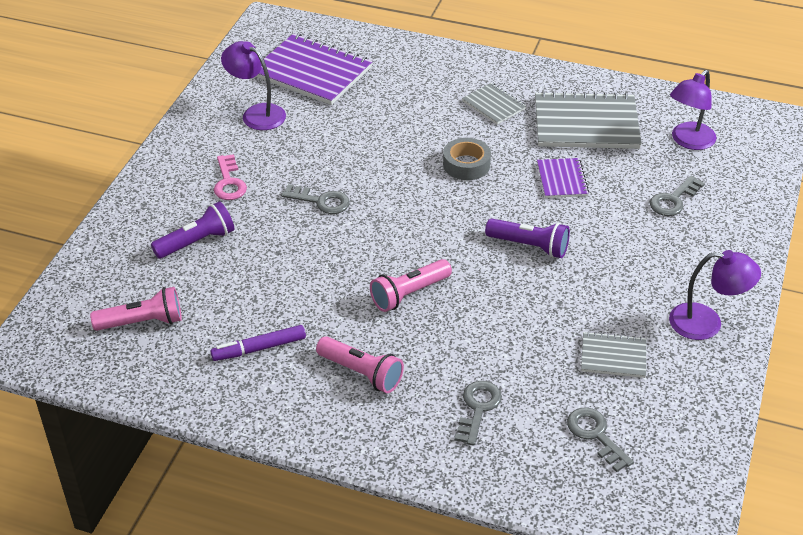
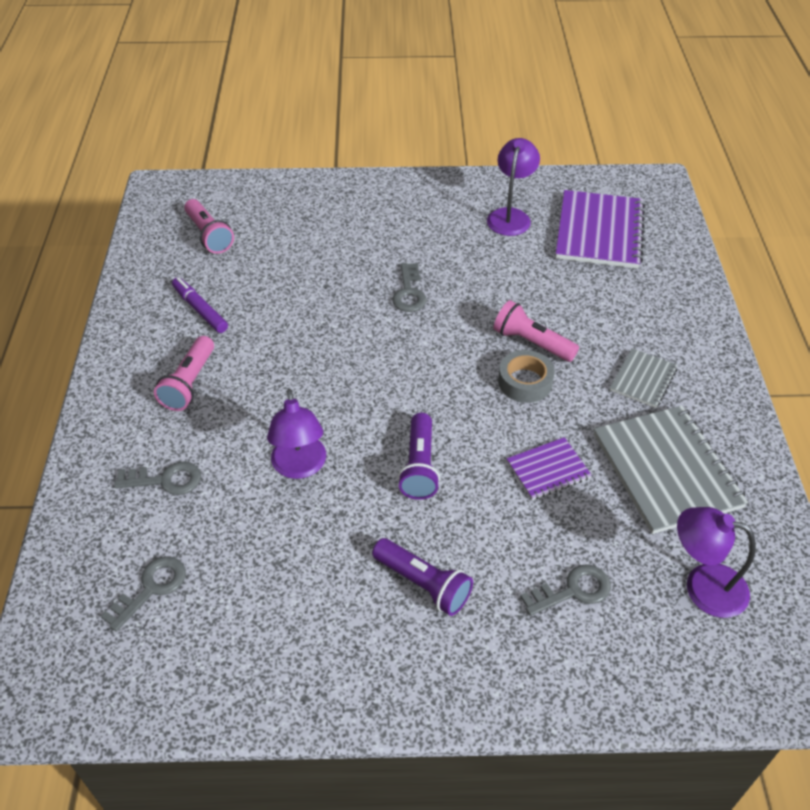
camera: 70 degrees right, 5 degrees up
(197, 242) = (317, 234): purple flashlight -> purple flashlight (423, 584)
(229, 182) = (404, 229): pink key -> none
(409, 294) = (306, 388): pink flashlight -> pink flashlight (531, 342)
(613, 356) = (273, 581): grey notebook -> none
(673, 200) = (573, 590): grey key -> grey key turned 135 degrees clockwise
(706, 323) = (361, 668): purple lamp -> purple lamp (300, 467)

